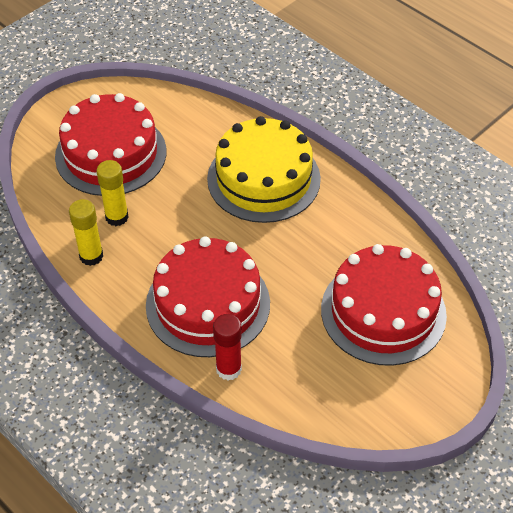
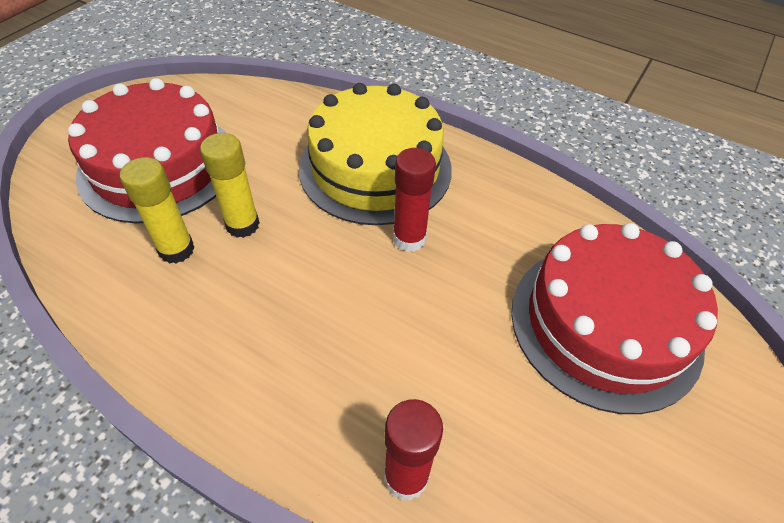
camera: 15 degrees left, 0 degrees up
(91, 256) = (141, 316): yellow glue stick -> yellow glue stick (242, 225)
(208, 304) = (342, 362): red cake -> none
(272, 235) = (409, 239): none -> red glue stick

